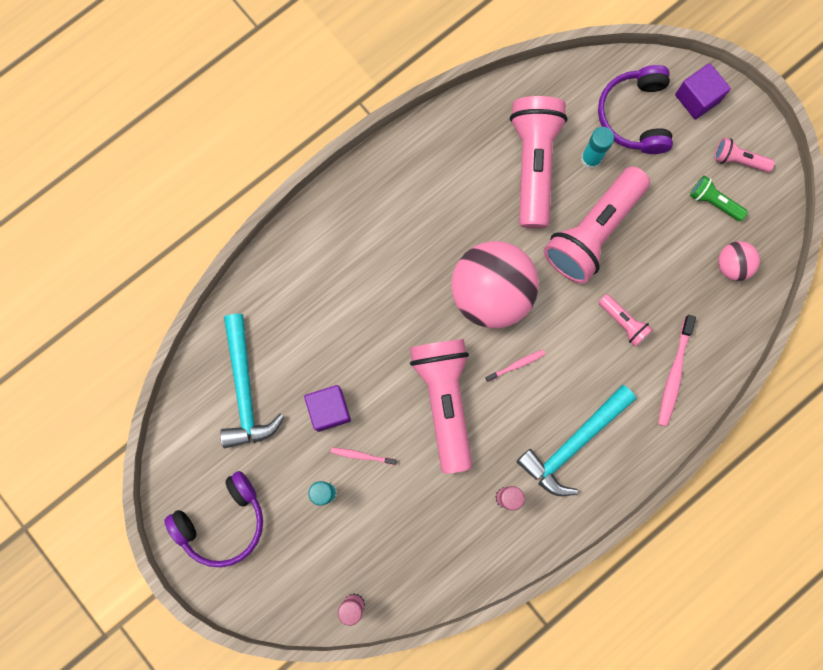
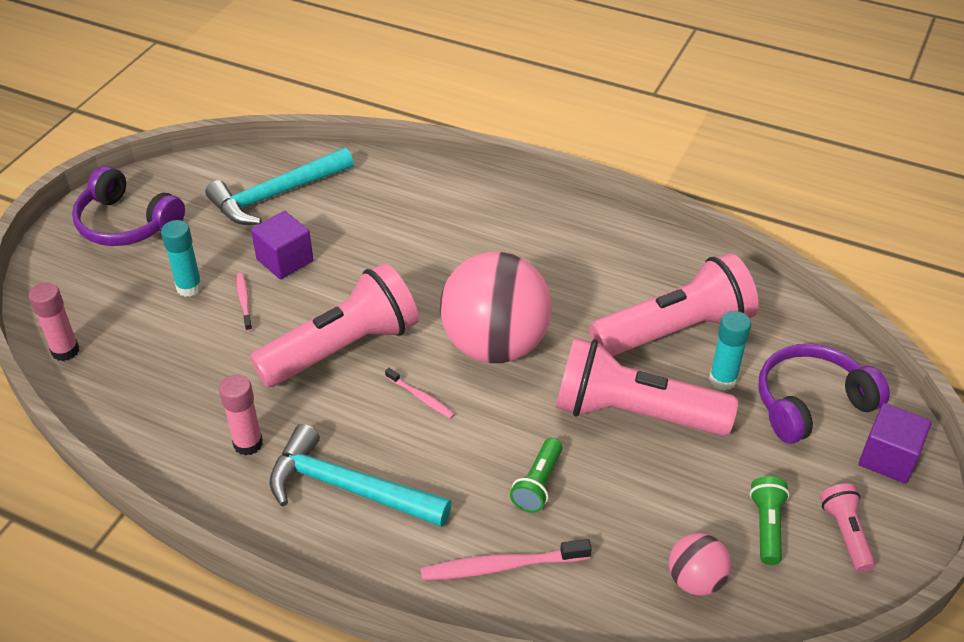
camera: 65 degrees right, 35 degrees down
(623, 322) = (538, 484): pink flashlight -> green flashlight

